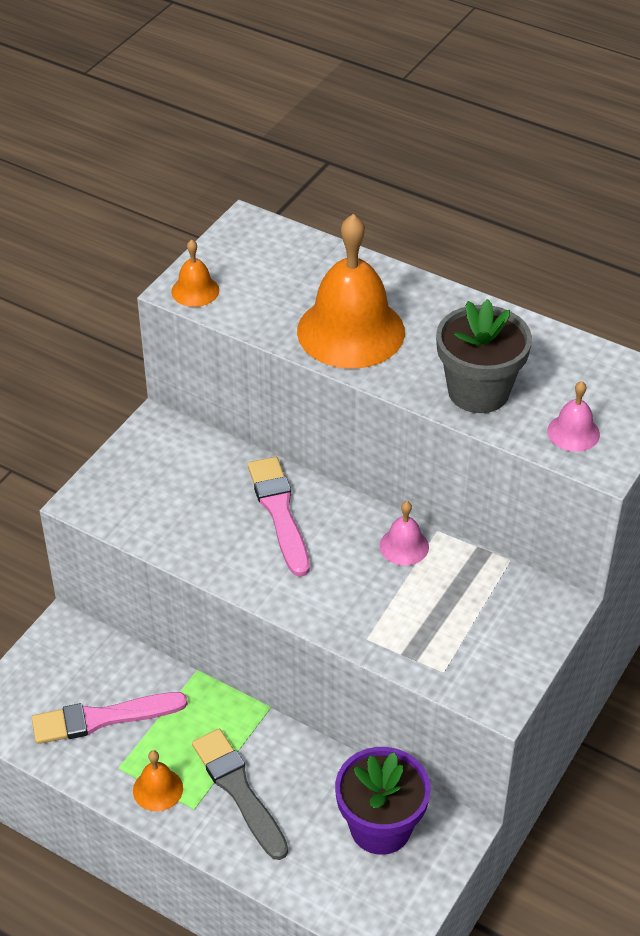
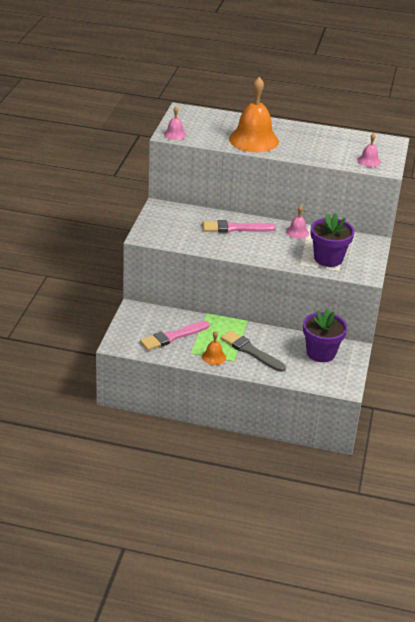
camera: 20 degrees left, 10 degrees down
(195, 290) = (175, 134): orange bell -> pink bell
(279, 512) = (235, 228): pink brush -> pink brush turned 60 degrees counterclockwise
(434, 634) = (328, 258): none -> purple flower pot
(478, 391) = (321, 153): grey flower pot -> none

